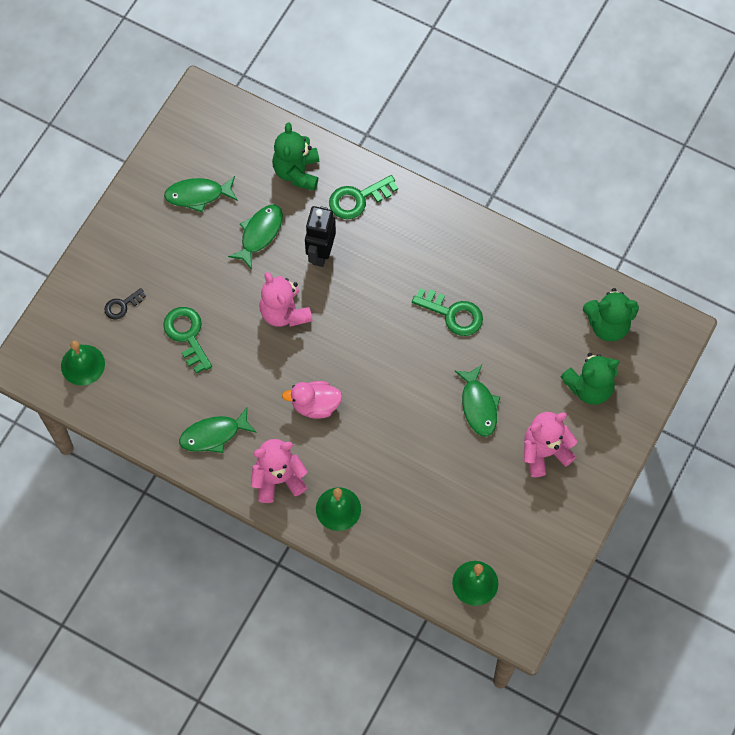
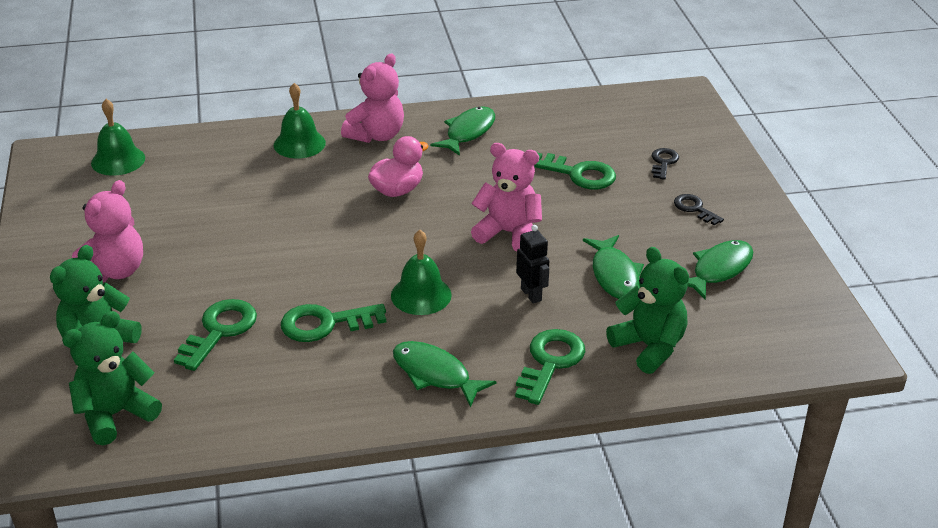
camera: 140 degrees right, 30 degrees down
(83, 364) = (638, 116): green bell -> green bell (421, 295)
(153, 251) = (694, 209): none -> black key
(320, 253) = (531, 294): black robot -> black robot, size x0.65
(478, 405) = (223, 269): green fish -> green fish (435, 374)
(515, 351) = (219, 331): none -> green key

